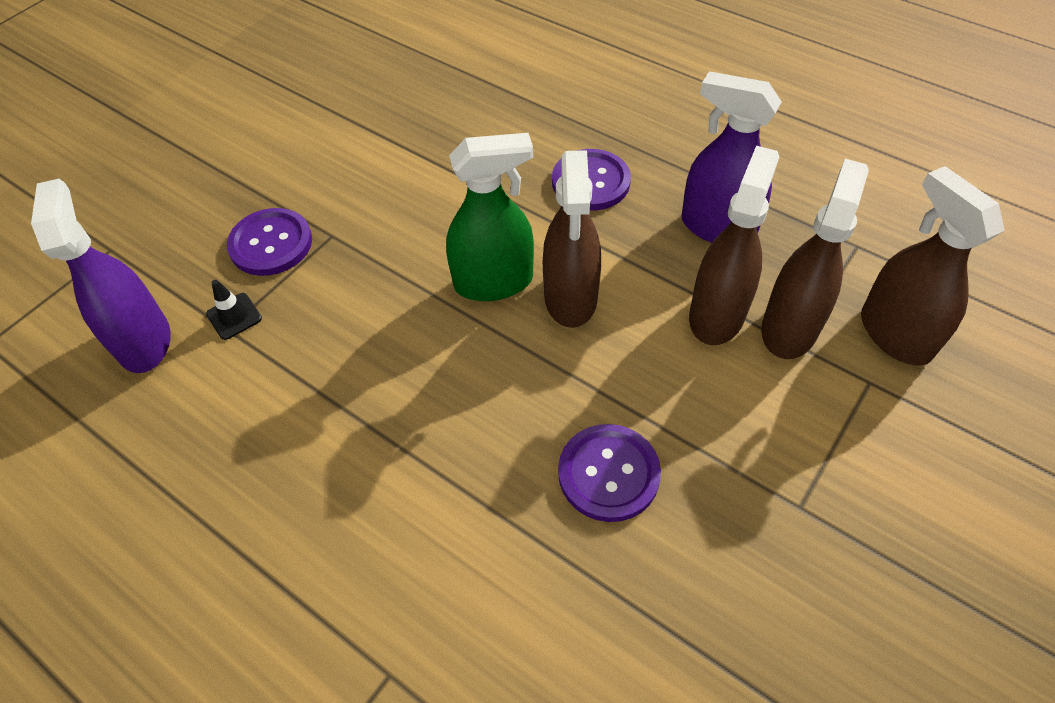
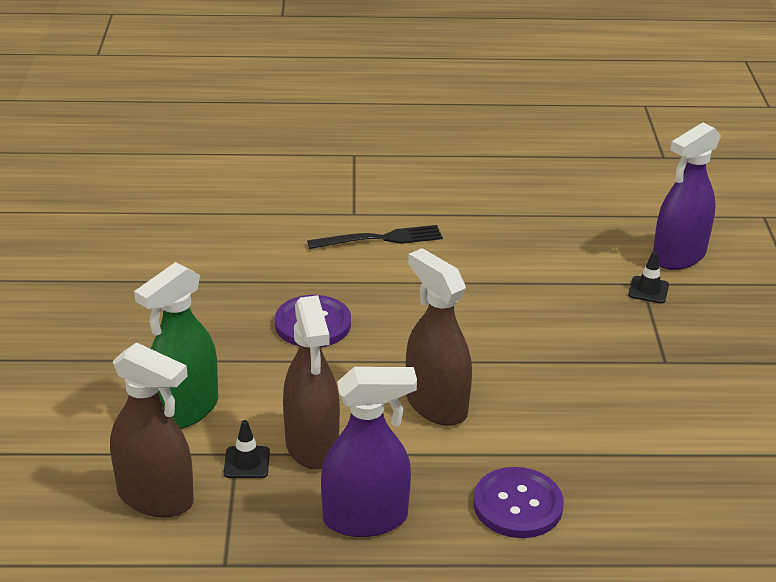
camera: 140 degrees right, 20 degrees down
(144, 341) = (678, 256): purple spray bottle -> purple spray bottle turned 105 degrees clockwise
(271, 244) = (697, 336): purple button -> none
(406, 586) = (380, 239): none -> black fork
(494, 282) = (504, 388): green spray bottle -> green spray bottle (184, 410)
(789, 328) = (247, 462): brown spray bottle -> black traffic cone

